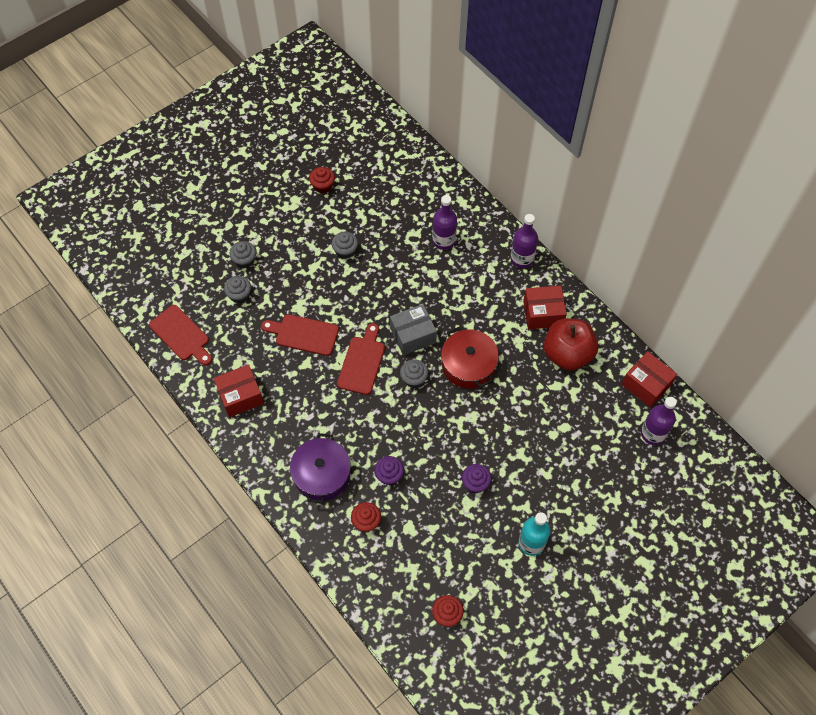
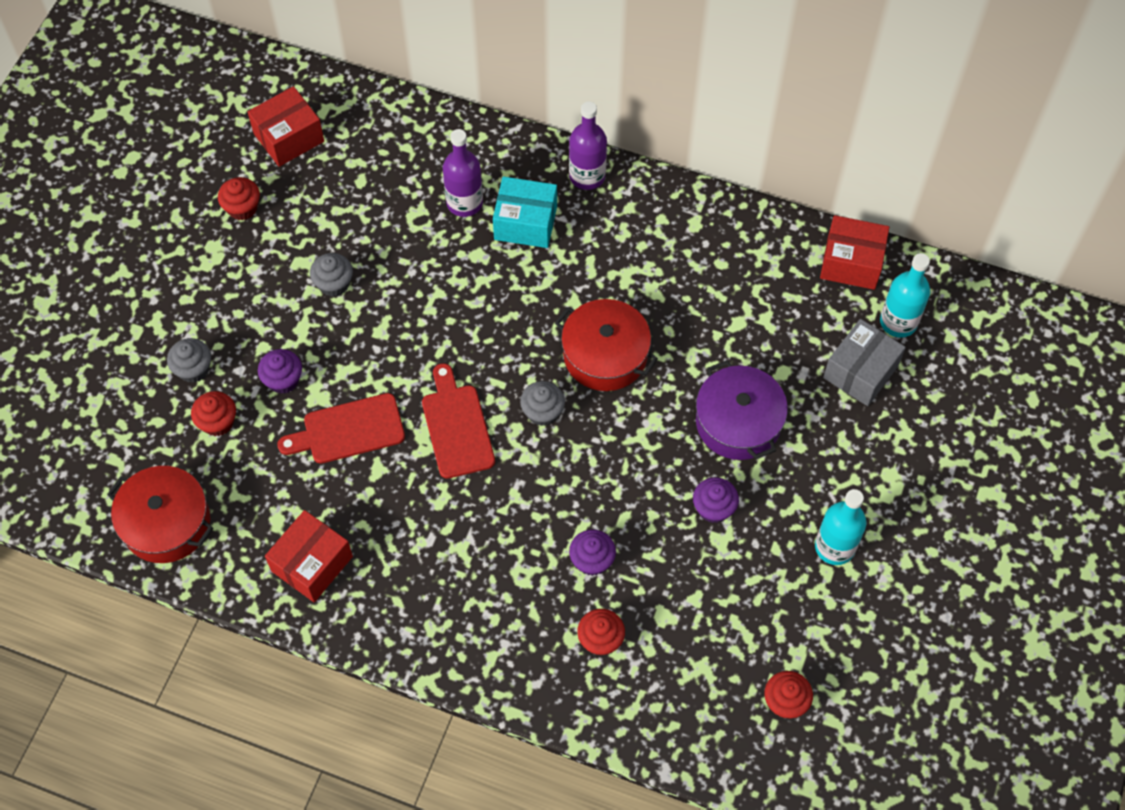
camera: 30 degrees left, 0 degrees up
(181, 335) = (166, 523): red cutting board -> red pot
(239, 295) = (218, 422): grey cupcake -> red cupcake
(286, 289) = (283, 380): none -> purple cupcake
(321, 474) = (498, 610): purple pot -> purple pot (738, 422)
(413, 335) = (504, 353): grey box -> grey box (860, 372)
(470, 268) = (525, 223): none -> turquoise box
(543, 313) = (661, 236): red box -> red box (289, 137)
(567, 354) = (726, 274): red apple -> none
(653, 433) = (898, 322): purple bottle -> turquoise bottle

